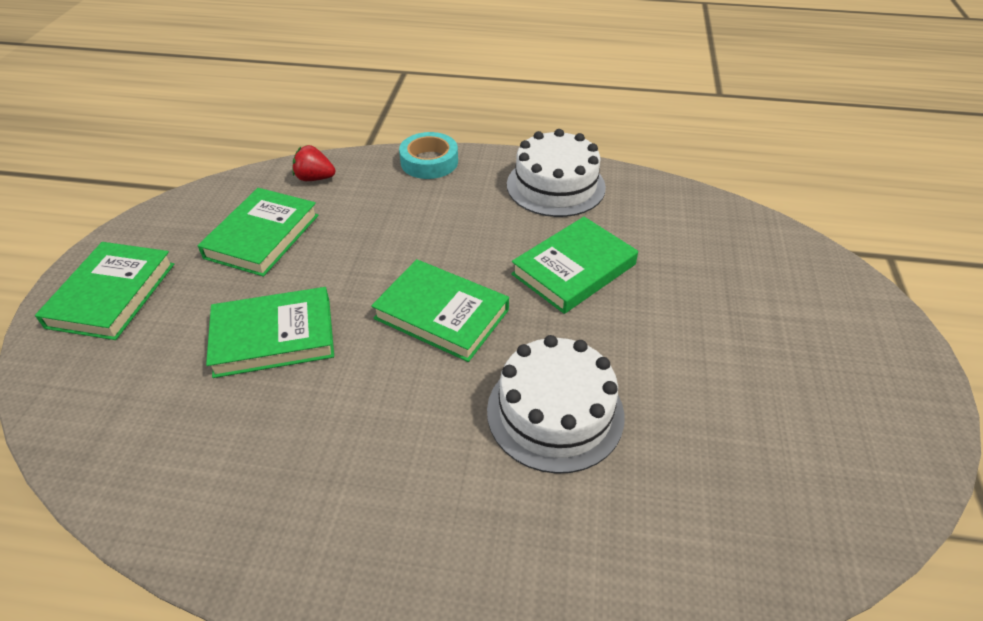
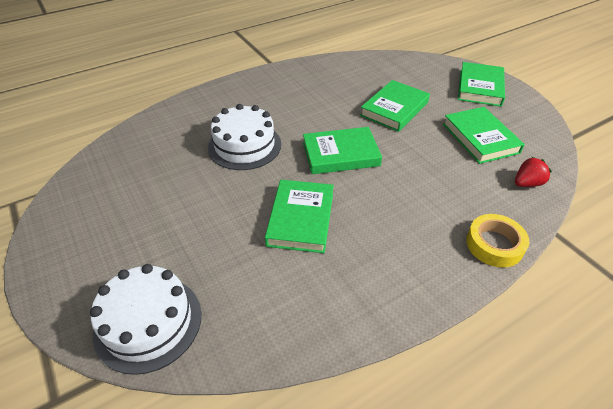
camera: 140 degrees right, 0 degrees up
(112, 295) = (479, 87): green book -> green book turned 45 degrees clockwise
(429, 162) = (494, 244): turquoise tape -> yellow tape
(555, 186) = (384, 284): white cake -> white cake (148, 323)

